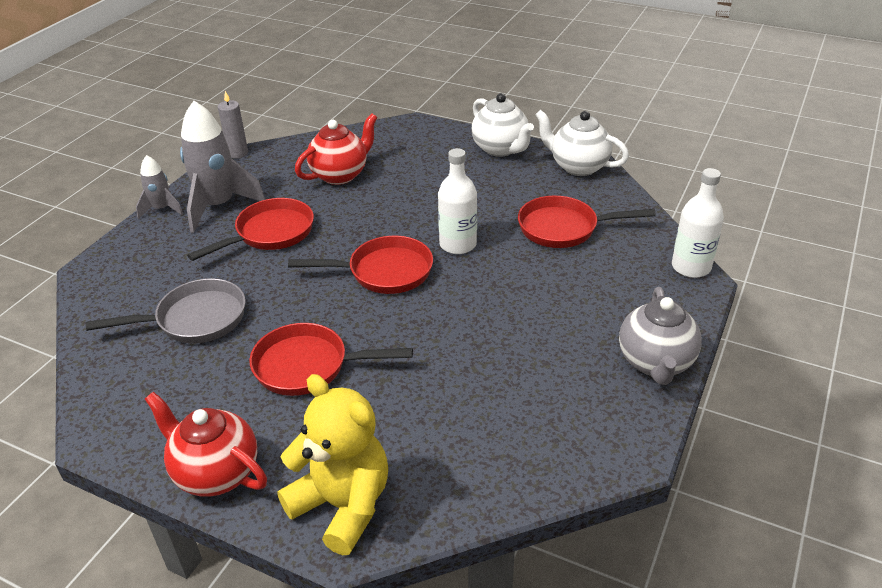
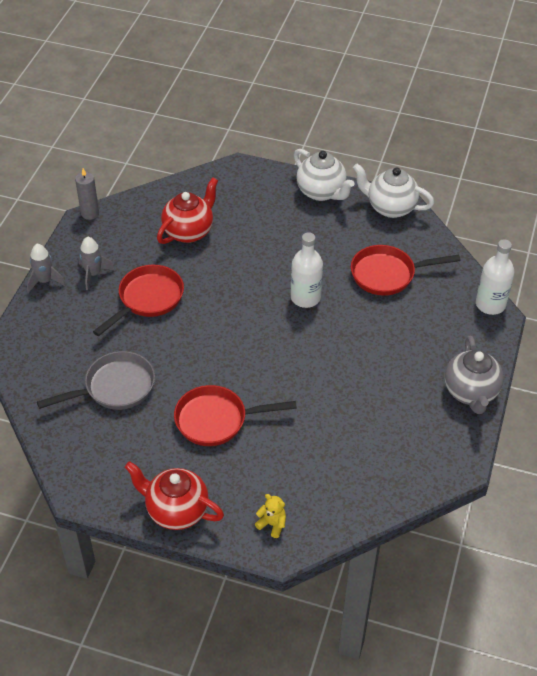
camera: 10 degrees left, 10 degrees up
(218, 206) = (93, 274): grey rocket -> grey rocket, size x0.54
(342, 505) = (272, 524): yellow teddy bear -> yellow teddy bear, size x0.41
(384, 272) = (252, 329): red pan -> none

